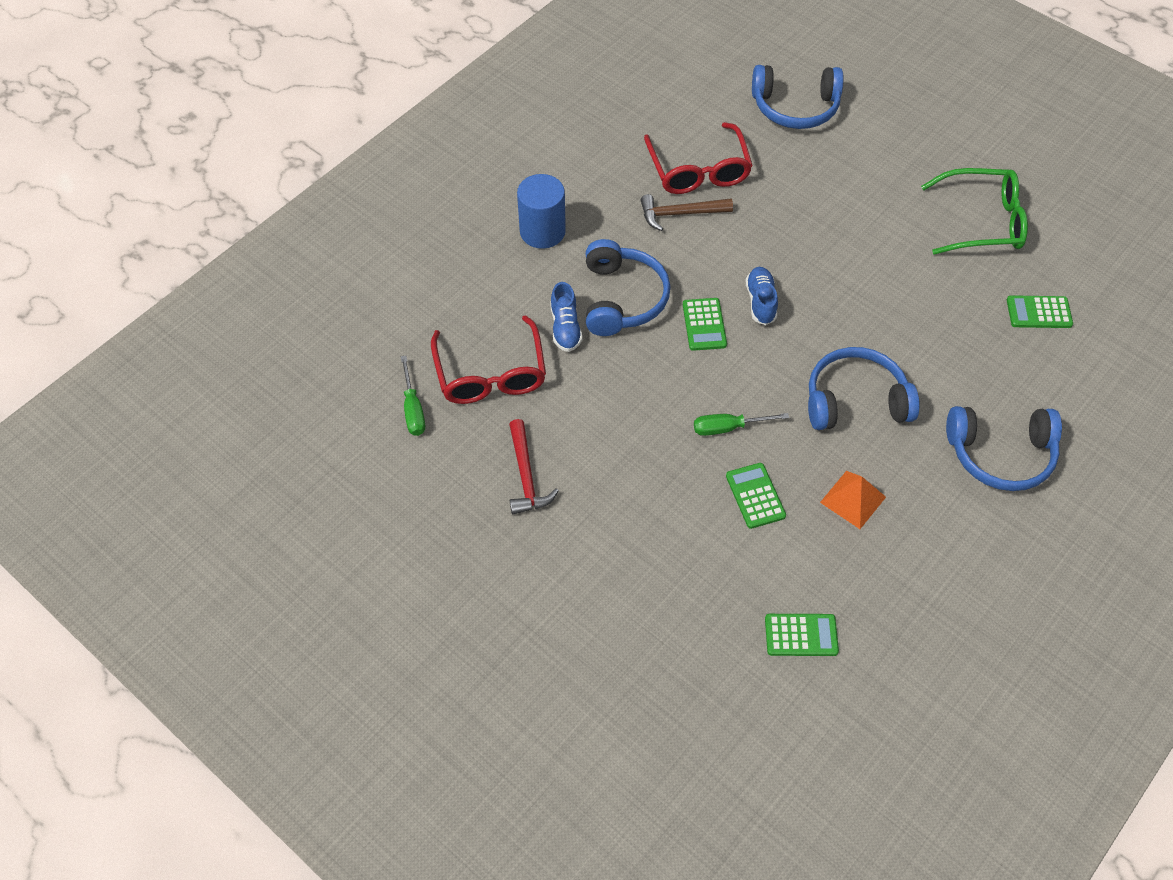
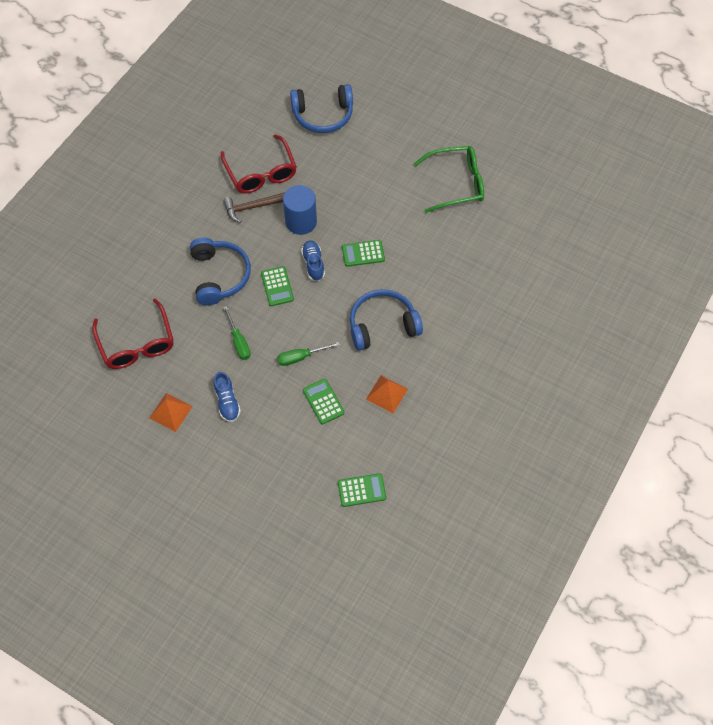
camera: 10 degrees left, 5 degrees up
(413, 409) = (87, 377): green screwdriver -> green screwdriver (239, 341)
(526, 476) = (170, 412): red hammer -> orange pyramid
(542, 231) = (158, 234): blue cylinder -> blue cylinder (301, 222)
(565, 328) = (183, 303): blue shoe -> blue shoe (227, 402)
(1000, 455) = (479, 348): blue headphones -> none
(1039, 312) = (498, 244): green calculator -> green calculator (363, 253)

